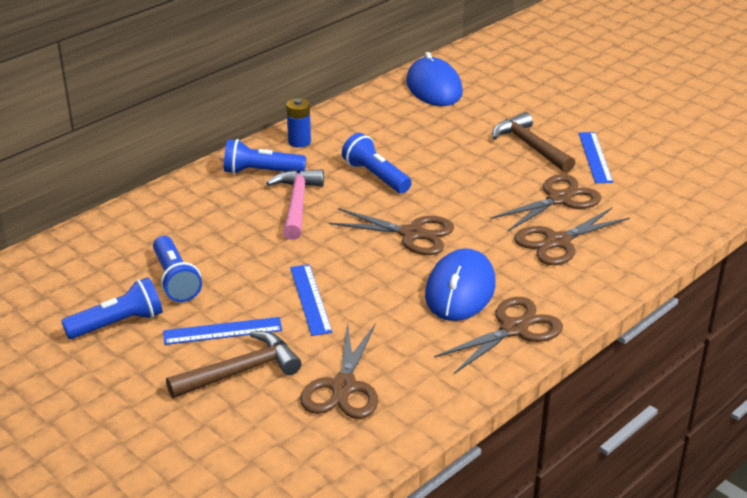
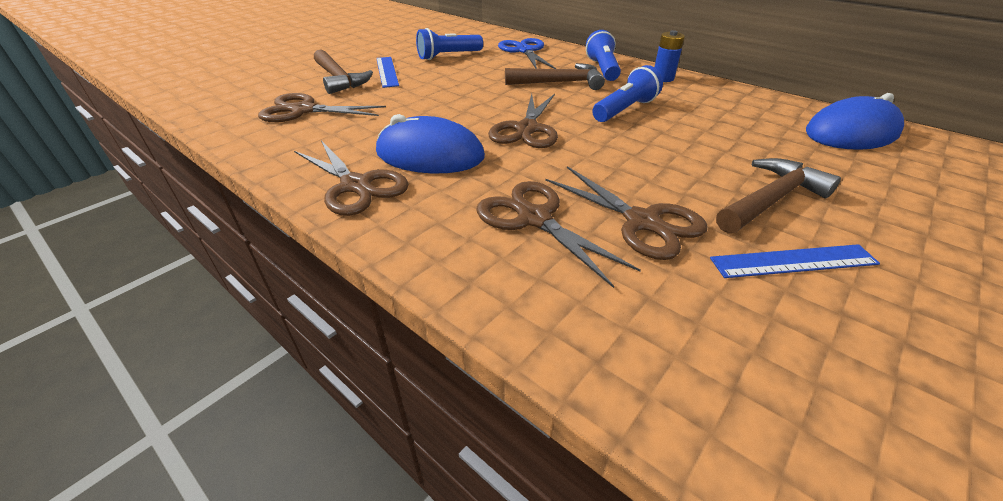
camera: 85 degrees right, 5 degrees up
(118, 323) = (402, 47): blue flashlight -> none
(176, 218) = (525, 51): none -> blue scissors
(297, 204) = (559, 83): pink hammer -> brown hammer
(310, 299) = (422, 94): blue ruler -> none

